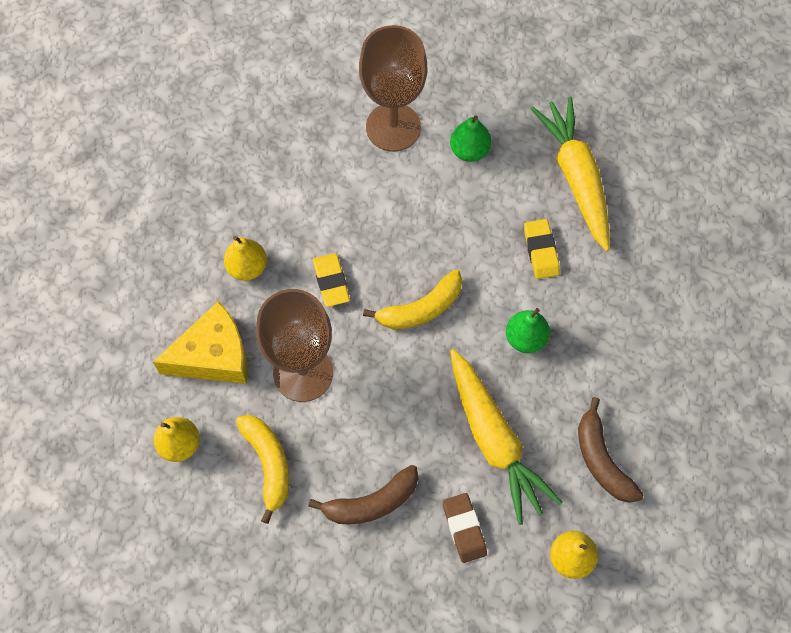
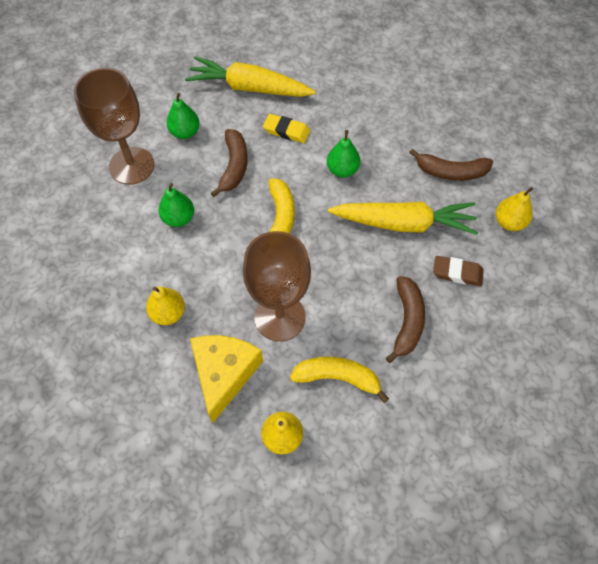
camera: 60 degrees left, 5 degrees down
(331, 282) = (221, 263): yellow eraser -> none
(358, 211) = (179, 218): none -> green pear
(457, 225) = (234, 166): none -> brown banana

